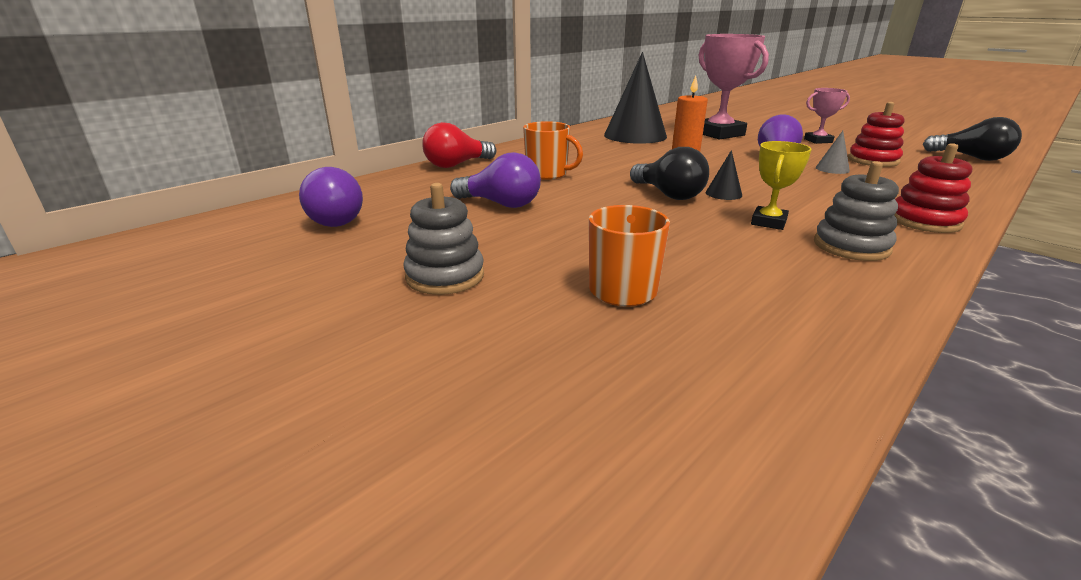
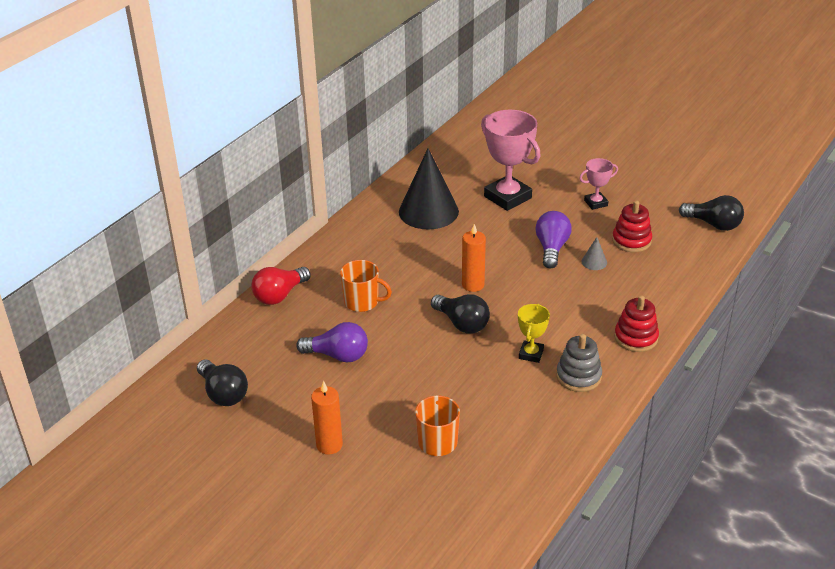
camera: 10 degrees left, 10 degrees up
(334, 219) = (223, 393): purple light bulb -> black light bulb
(445, 276) = (329, 445): grey stacking toy -> orange candle
(723, 194) = (503, 317): black cone -> none

